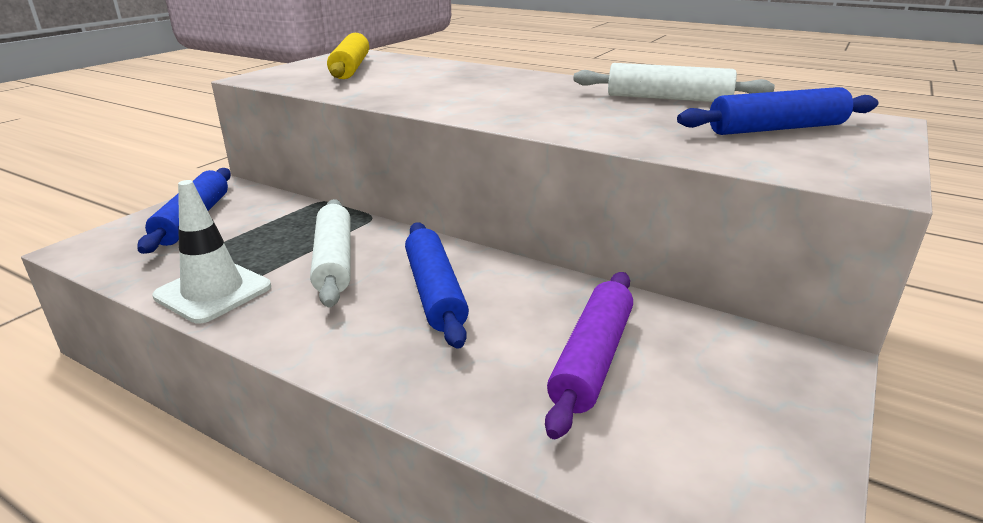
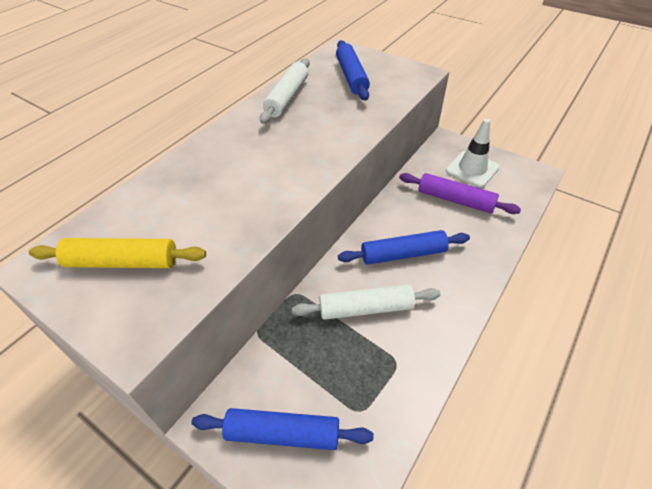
camera: 85 degrees left, 20 degrees up
(213, 291) = (409, 375): white traffic cone -> white traffic cone (472, 169)

